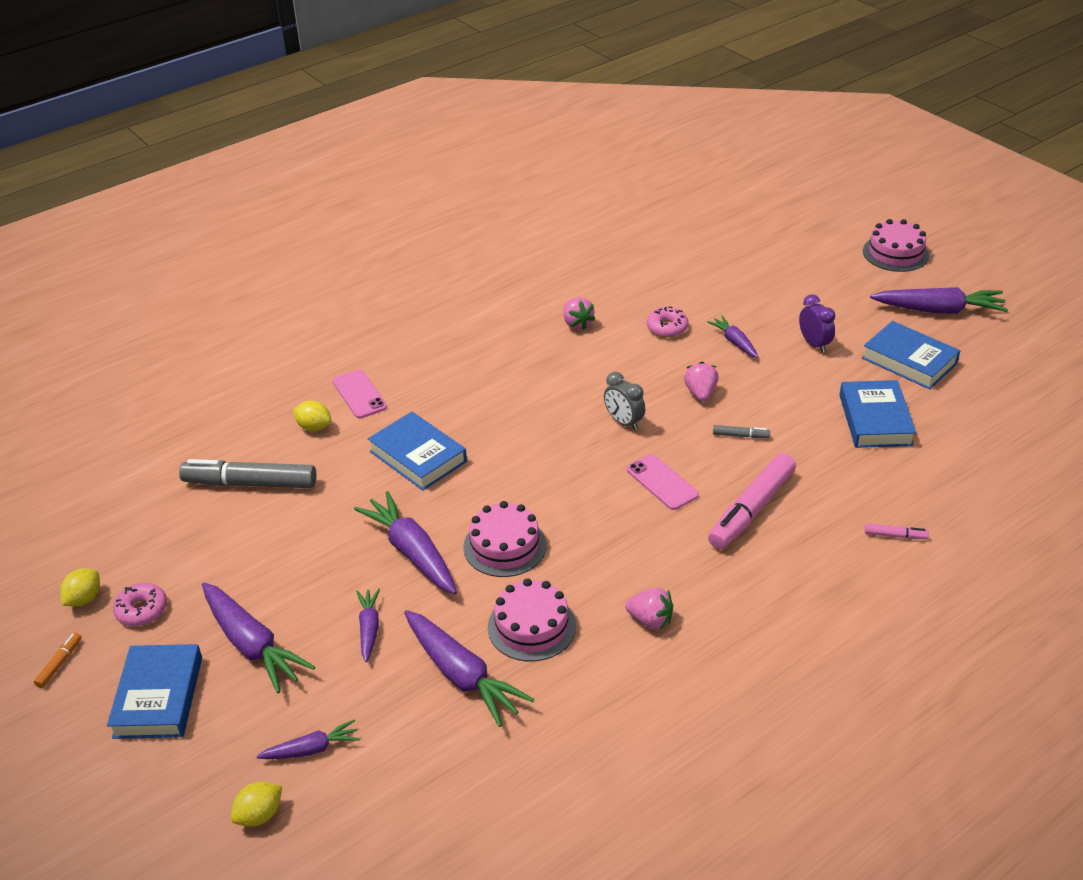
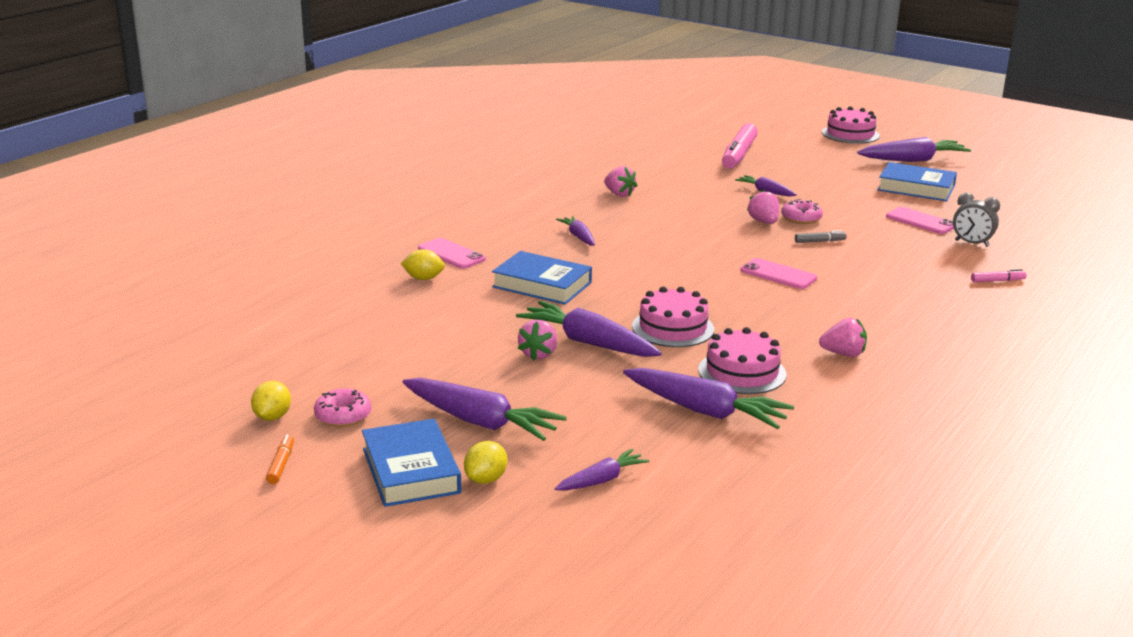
camera: 20 degrees left, 15 degrees down
(250, 483) = (388, 320): grey marker -> none
(259, 815) = (587, 532): yellow lemon -> yellow lemon (486, 479)
(356, 560) = (538, 354): none -> pink strawberry
(369, 628) = (589, 395): purple carrot -> purple carrot (578, 237)
(624, 422) = (712, 244): grey clock -> grey clock (971, 243)
(667, 328) = (700, 189): pink donut -> pink donut (801, 218)
(751, 509) = (868, 281): pink marker -> pink marker (738, 155)
(814, 344) = (832, 186): purple clock -> none
(875, 420) = (920, 221): blue book -> pink phone

